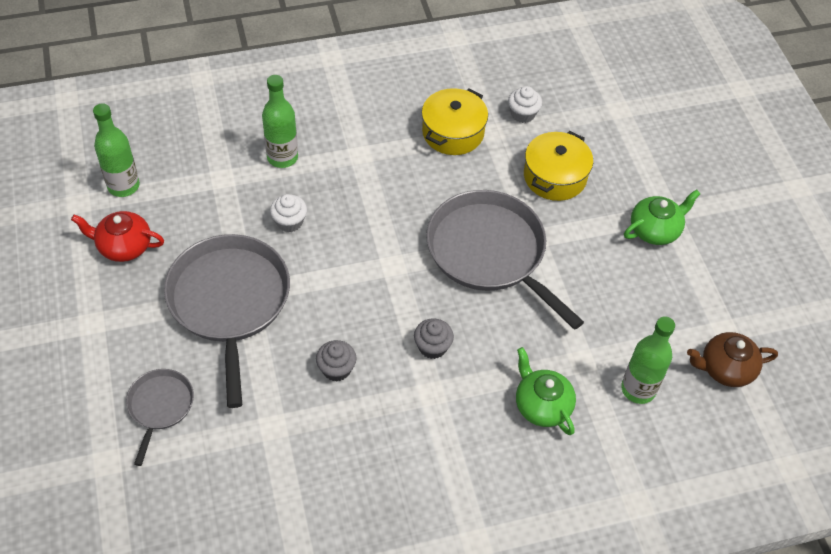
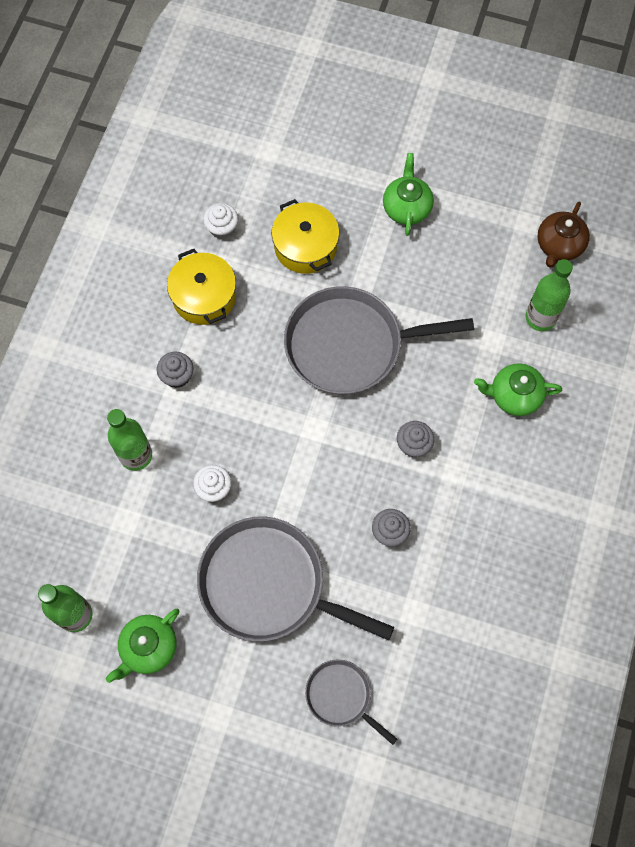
camera: 55 degrees left, 15 degrees up
(123, 246) = (148, 648): red teapot -> green teapot
(370, 149) = (177, 376): none -> grey cupcake

